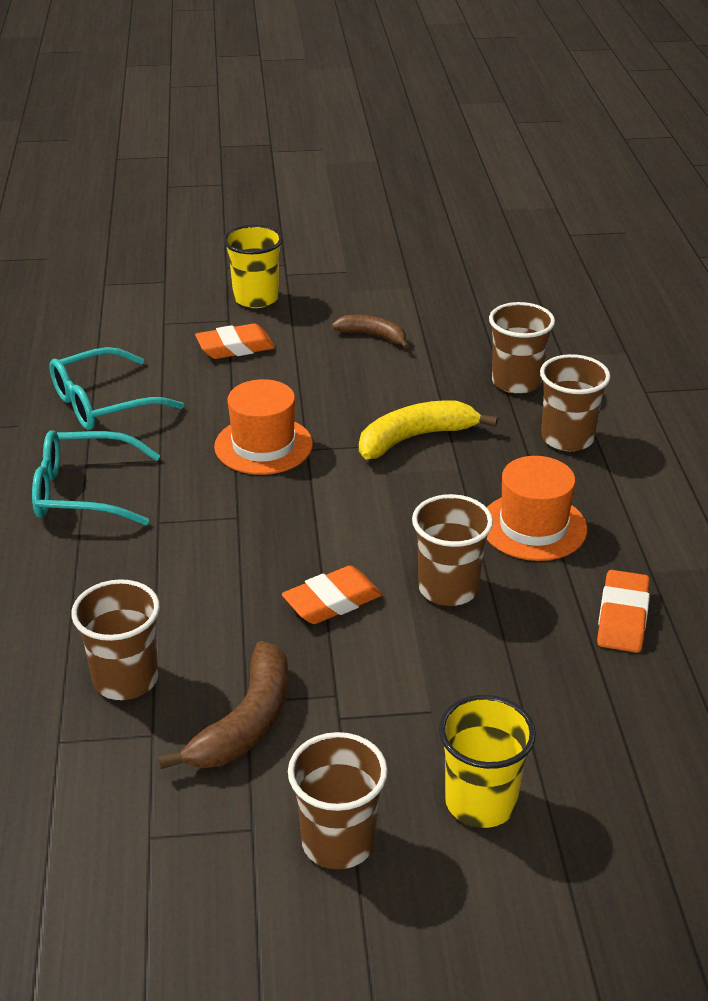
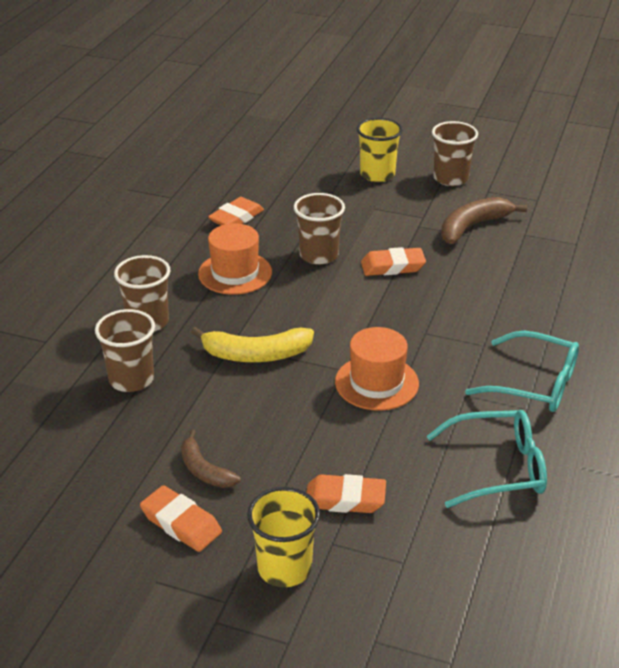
camera: 155 degrees left, 0 degrees up
(125, 679) = (532, 260): brown cup -> none
(359, 302) = (181, 523): none -> orange eraser

